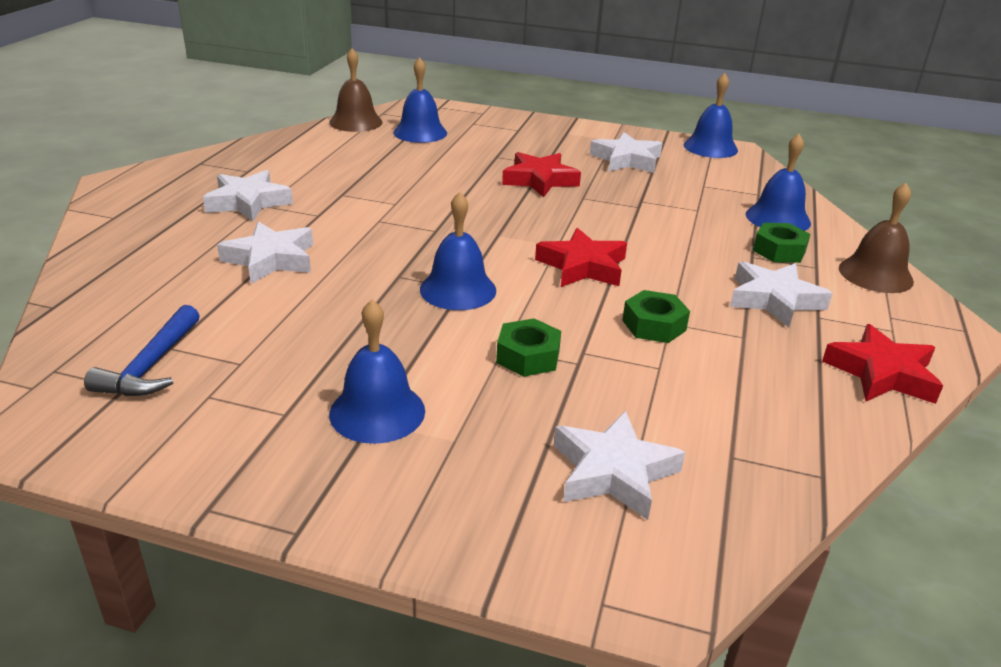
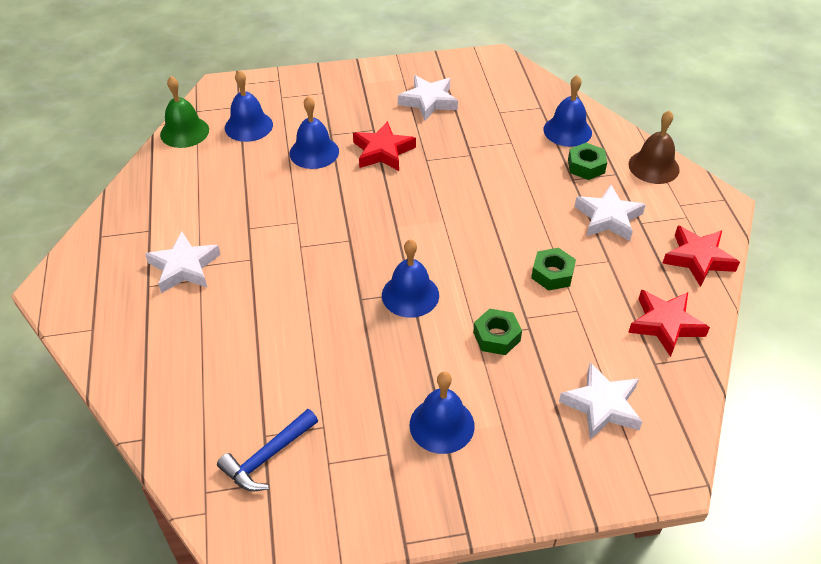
camera: 25 degrees left, 15 degrees up
(151, 366) = (267, 457): blue hammer -> blue hammer turned 60 degrees clockwise
(271, 259) = (258, 321): white star -> none
(356, 122) = (184, 132): brown bell -> green bell
(583, 266) = (474, 236): red star -> red star (665, 324)
(710, 147) = (478, 62): blue bell -> blue bell (314, 152)

